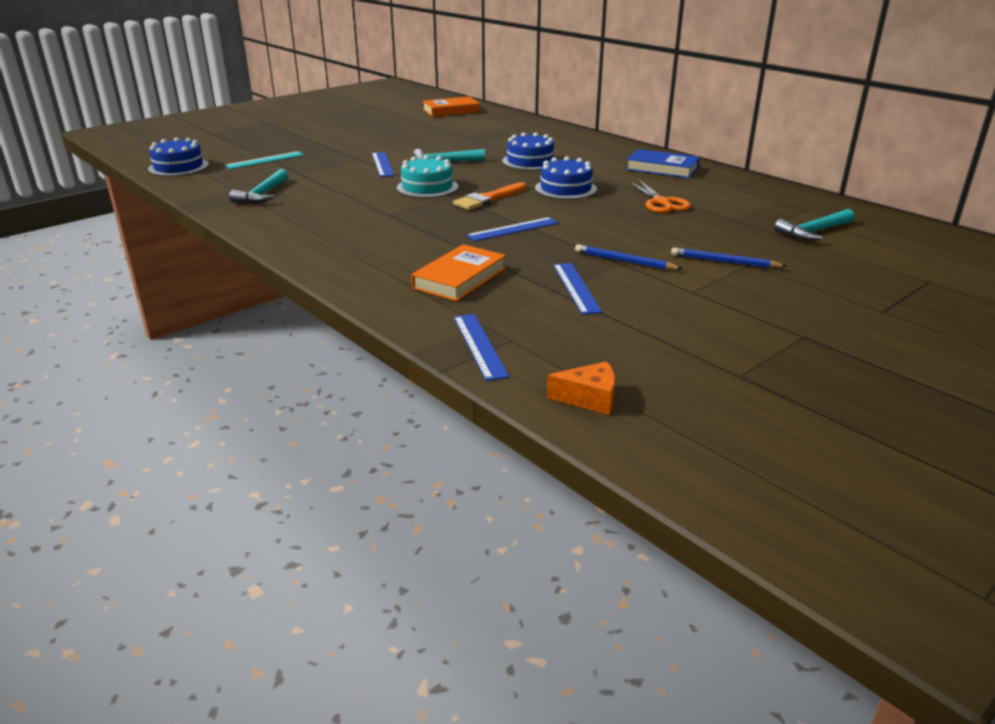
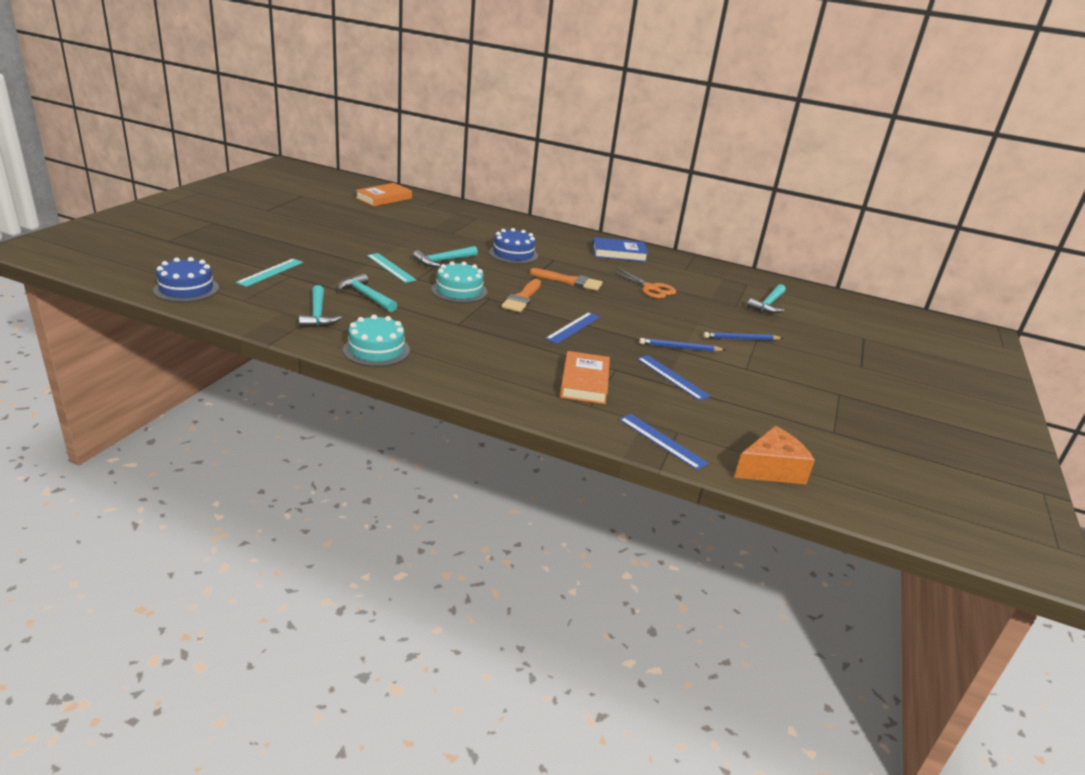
camera: 30 degrees left, 0 degrees up
(278, 226) = (376, 350): none -> turquoise cake
(327, 184) = (366, 296): none -> turquoise hammer
(382, 164) = (391, 268): blue ruler -> turquoise ruler
(565, 189) = (570, 281): blue cake -> orange brush
(589, 398) = (771, 469): orange cheese -> orange cheese, size x1.51

